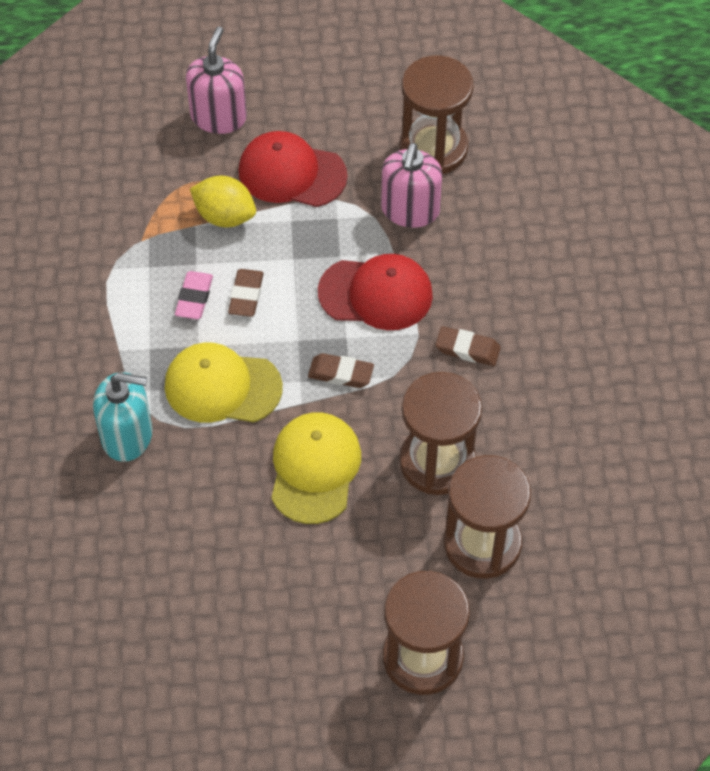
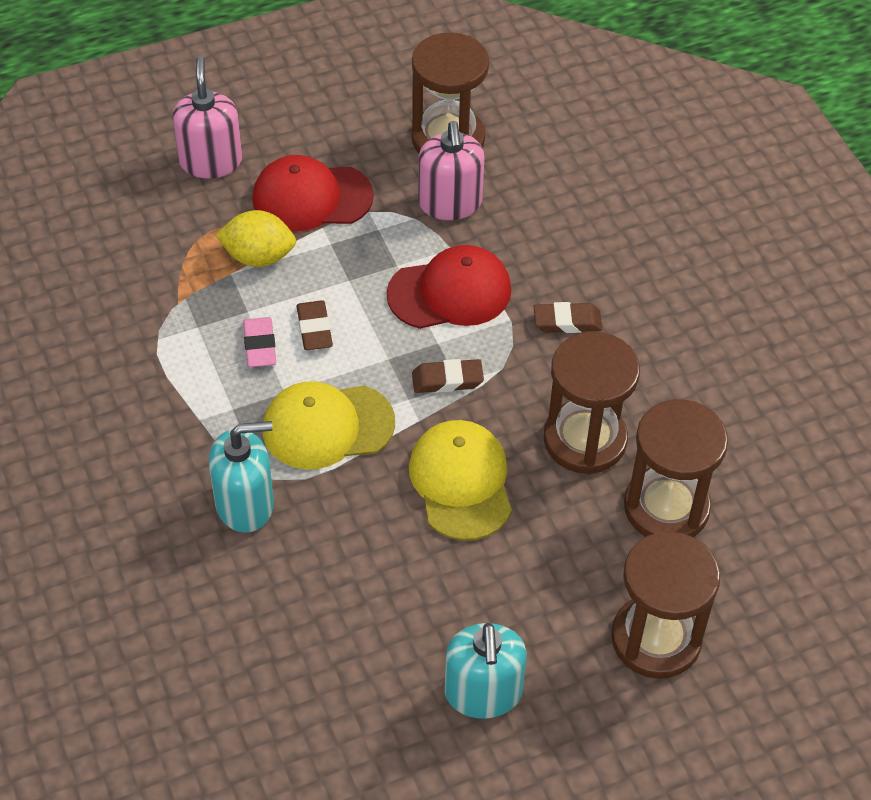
camera: 20 degrees left, 5 degrees down
(257, 658) = (483, 693): none -> turquoise soap dispenser

